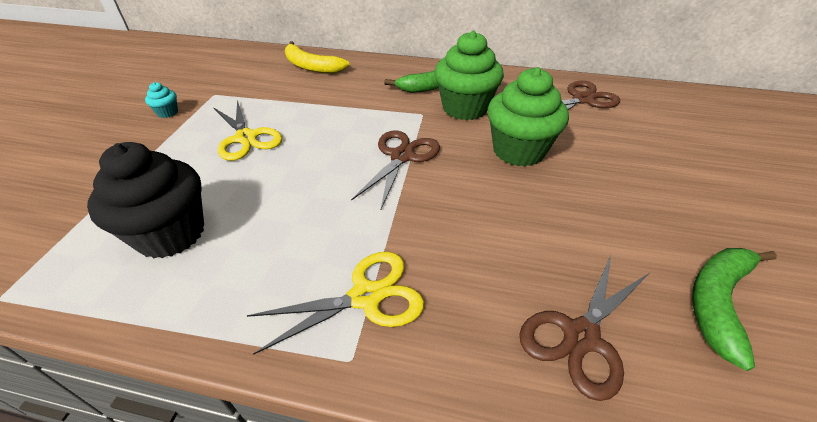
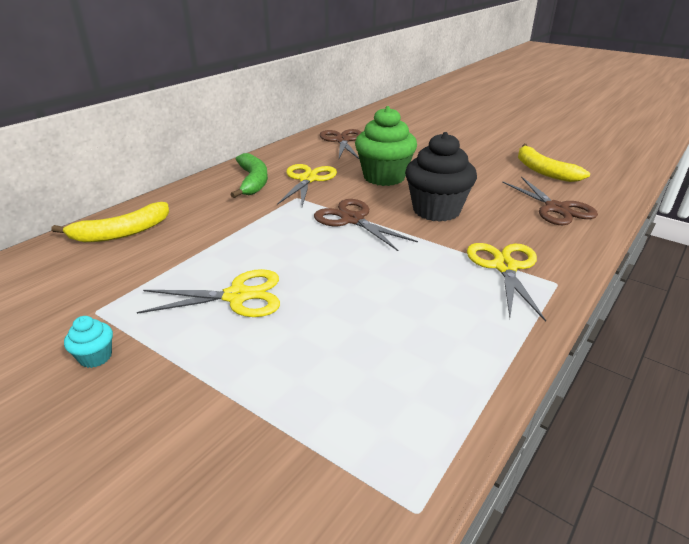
camera: 65 degrees left, 10 degrees down
(171, 234) = (378, 361): black cupcake -> black cupcake (436, 210)
(464, 108) = (308, 179): green cupcake -> yellow scissors
(717, 301) = (543, 171): green banana -> yellow banana

